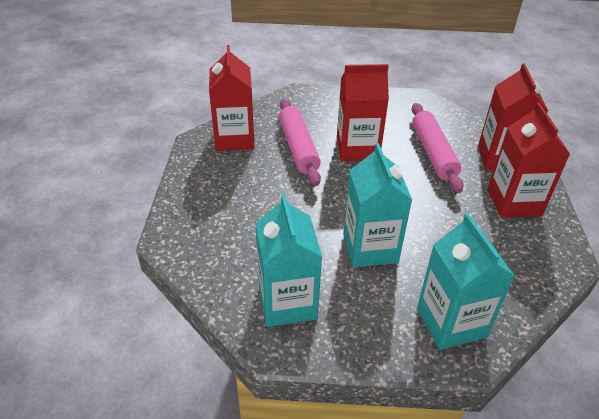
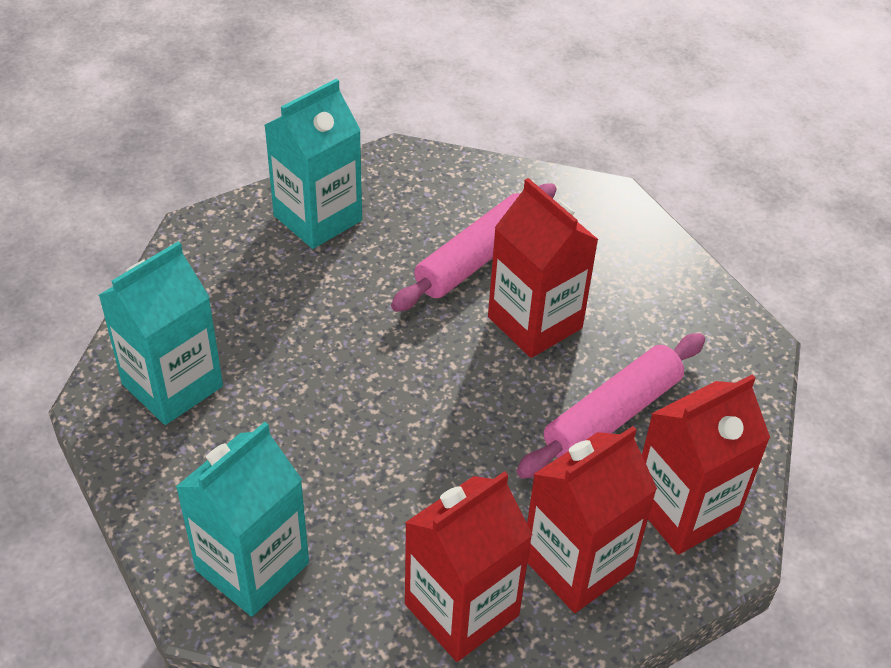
camera: 55 degrees right, 5 degrees up
(234, 139) = (434, 187): red carton -> red carton (461, 609)
(370, 248) = (329, 425): turquoise carton -> turquoise carton (318, 218)

